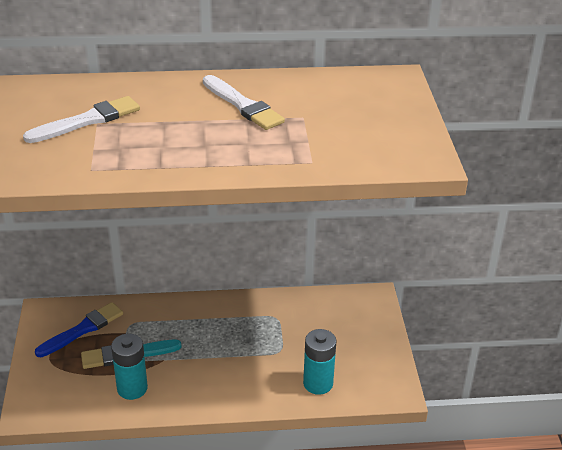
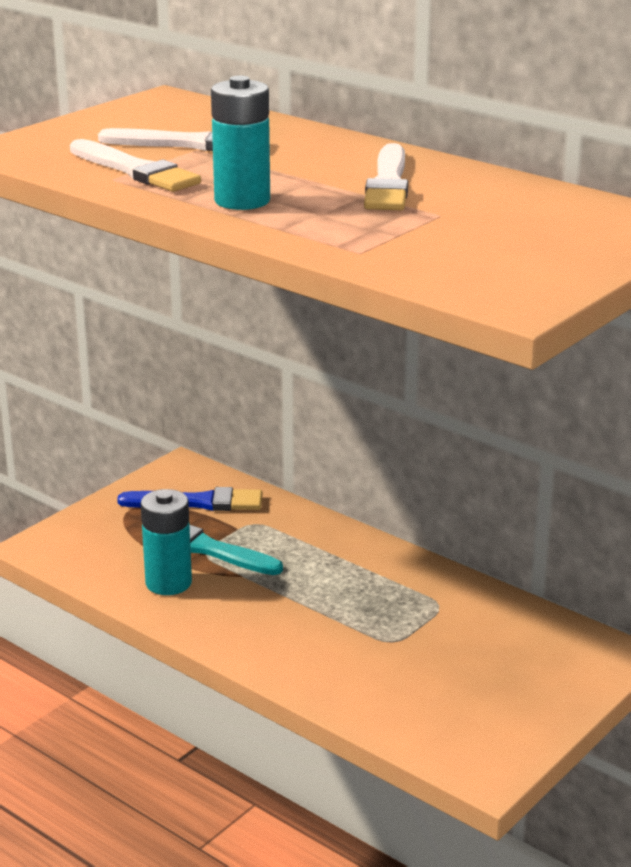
camera: 45 degrees right, 10 degrees down
(93, 157) = (135, 170): none -> white brush
(318, 383) = (390, 700): turquoise battery -> turquoise battery (242, 201)

